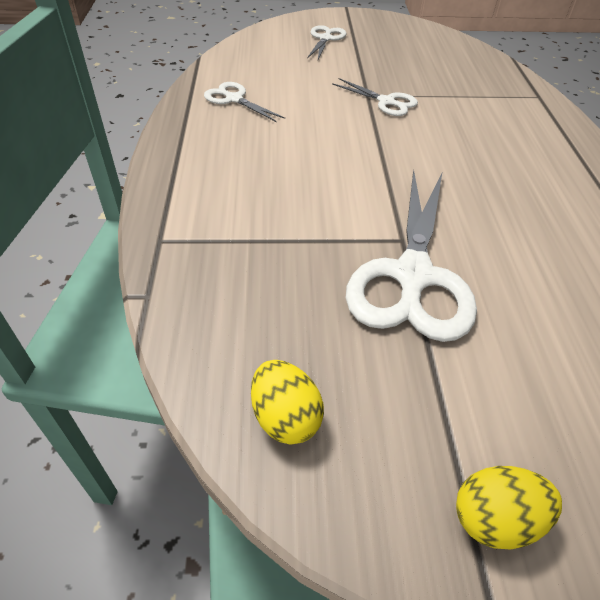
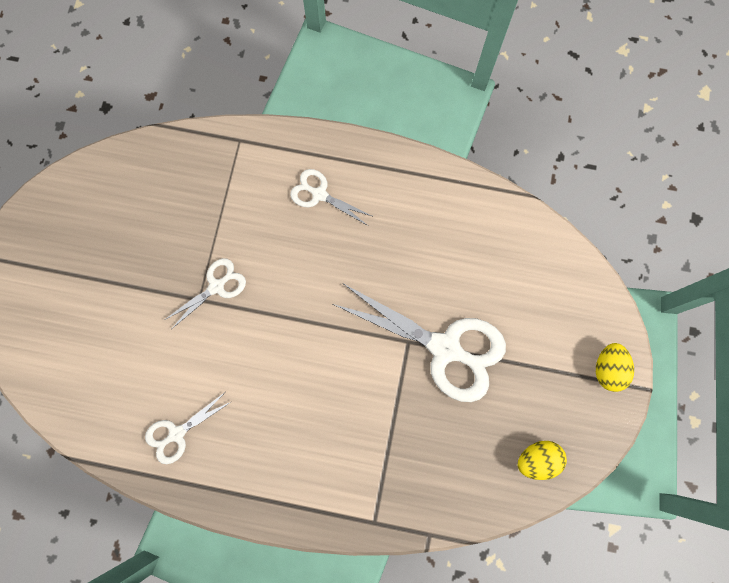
camera: 75 degrees left, 30 degrees up
(325, 39) = (63, 306): white scissors -> white scissors (319, 194)

